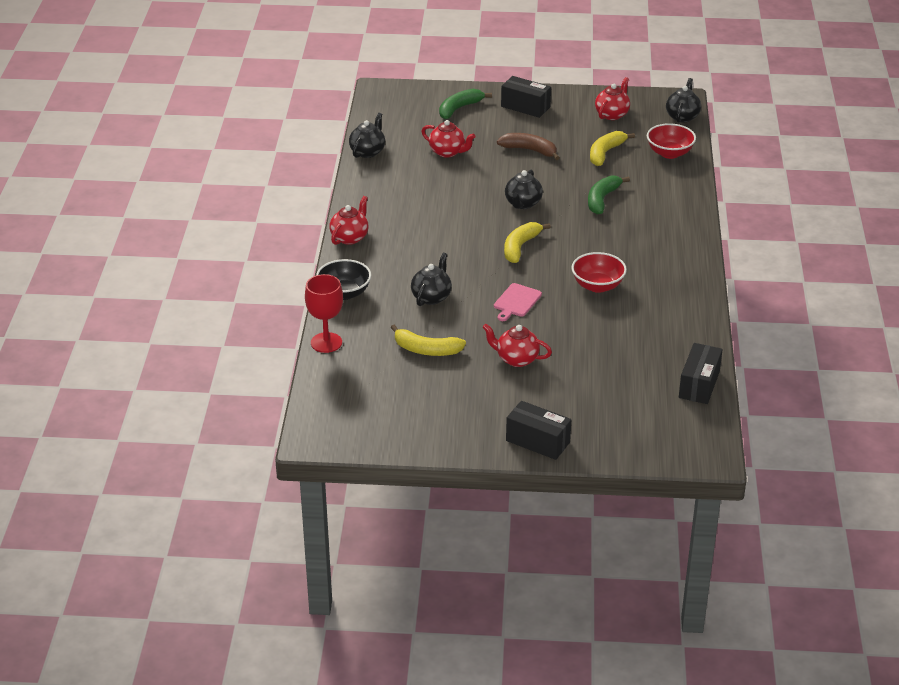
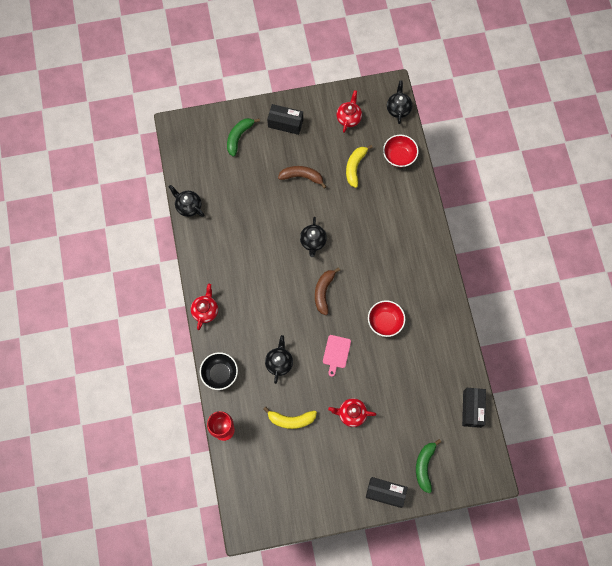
camera: 15 degrees left, 35 degrees up
(368, 152) = (188, 206): black teapot -> black teapot turned 60 degrees counterclockwise
(448, 152) = (245, 193): red teapot -> none
(520, 247) = (323, 292): yellow banana -> brown banana
(602, 199) = (365, 223): green banana -> green banana (424, 466)

